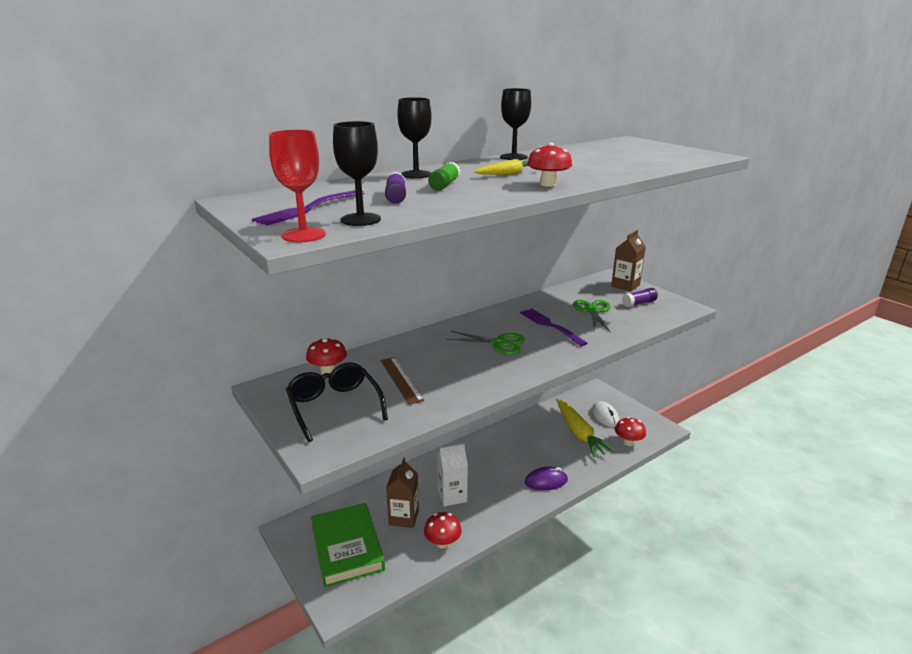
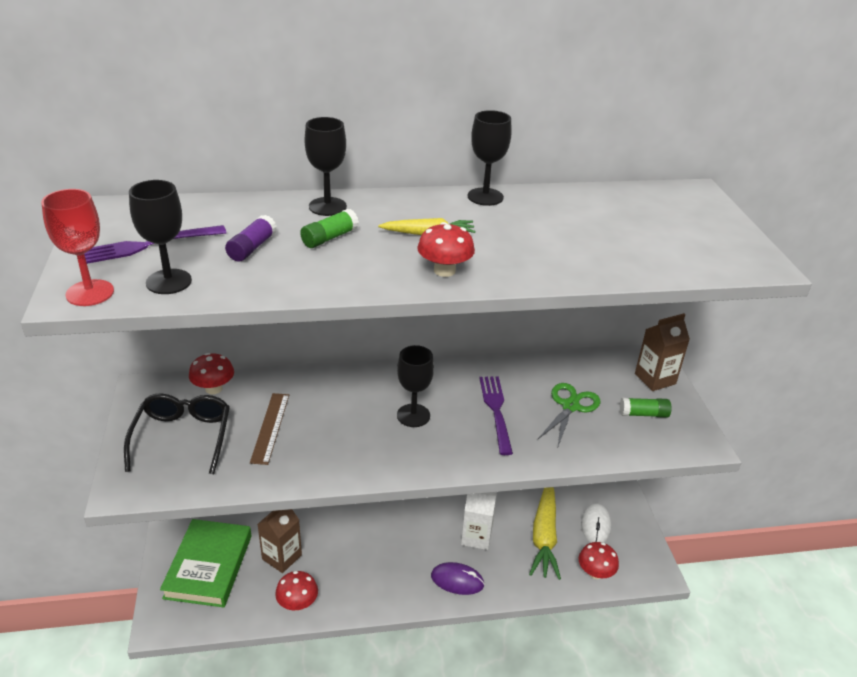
camera: 25 degrees right, 10 degrees up
(452, 496) = (345, 554): white carton -> white carton (476, 537)
(498, 343) = (413, 415): green scissors -> black goblet
(639, 303) = (643, 414): purple glue stick -> green glue stick

